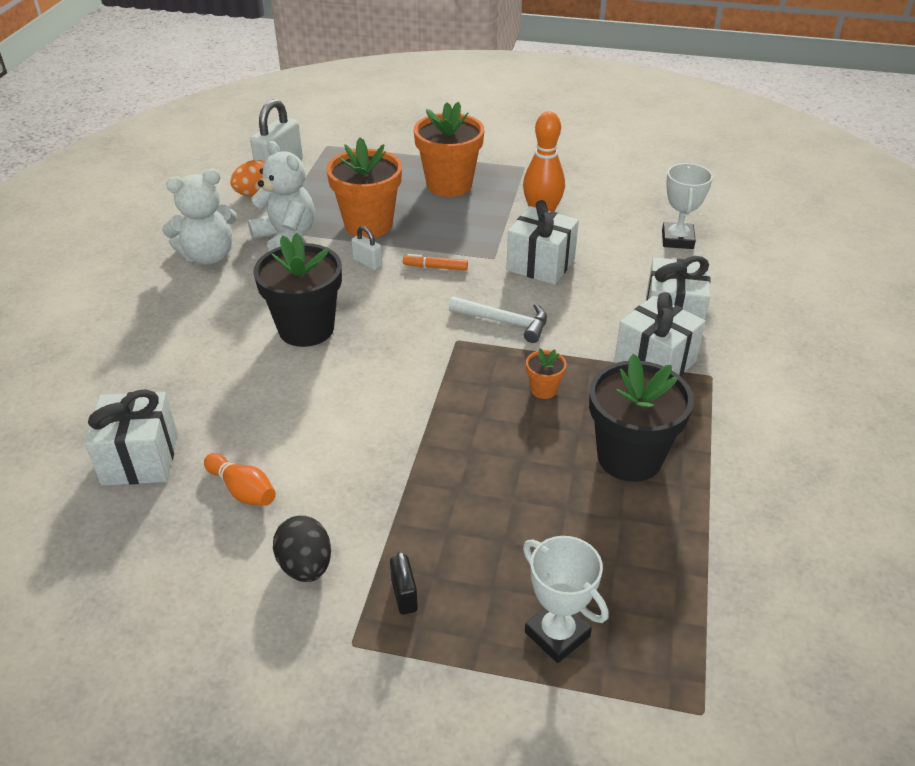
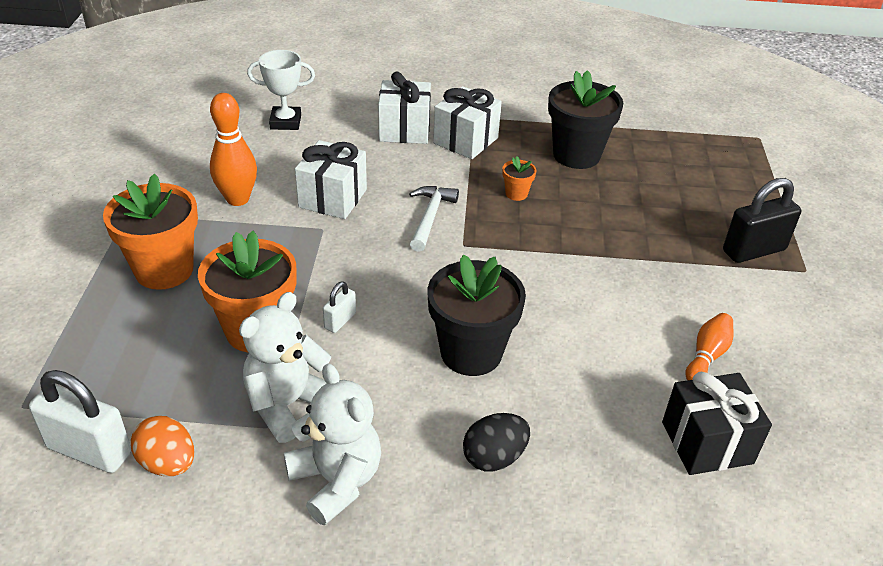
camera: 100 degrees left, 0 degrees up
(140, 459) = (707, 442): white gift -> black gift
(305, 566) = (759, 303): black egg -> black egg (494, 457)
(404, 595) = (753, 250): black padlock -> black padlock, size x1.96
(435, 267) = (344, 267): orange marker -> none
(557, 634) = (742, 185): white trophy -> none

